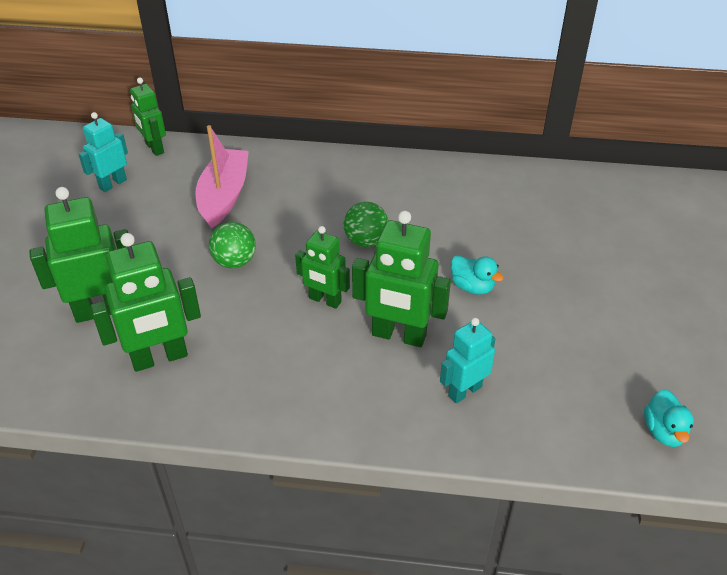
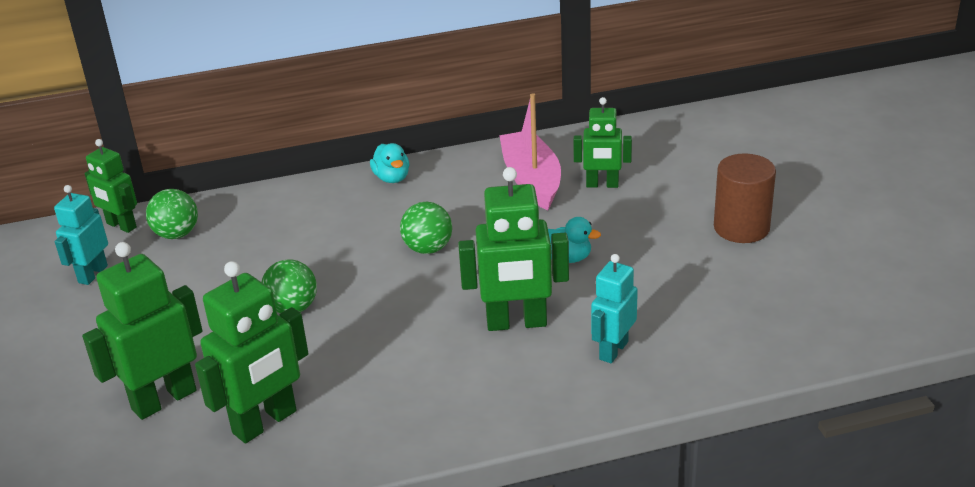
camera: 20 degrees left, 10 degrees down
(188, 168) = (176, 234): none -> green ball
(224, 196) = (238, 250): pink boat -> pink boat (531, 180)
(325, 300) = (417, 315): green robot -> green robot (602, 185)
(642, 306) = (741, 228): none -> brown cylinder
(664, 431) = (820, 324): turquoise duck -> turquoise duck (392, 178)

